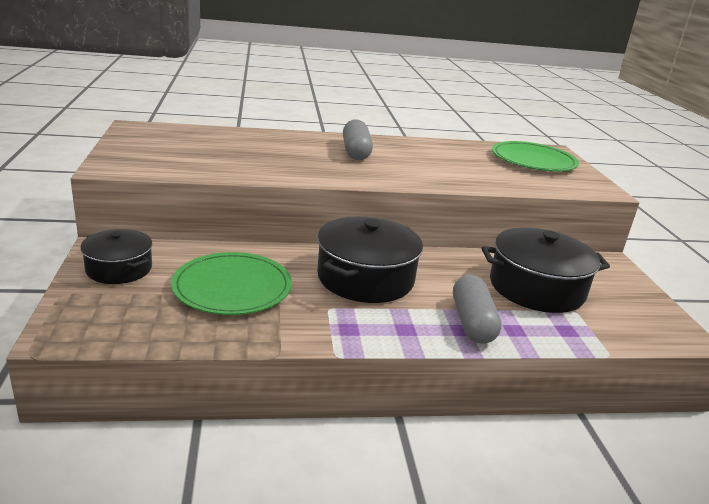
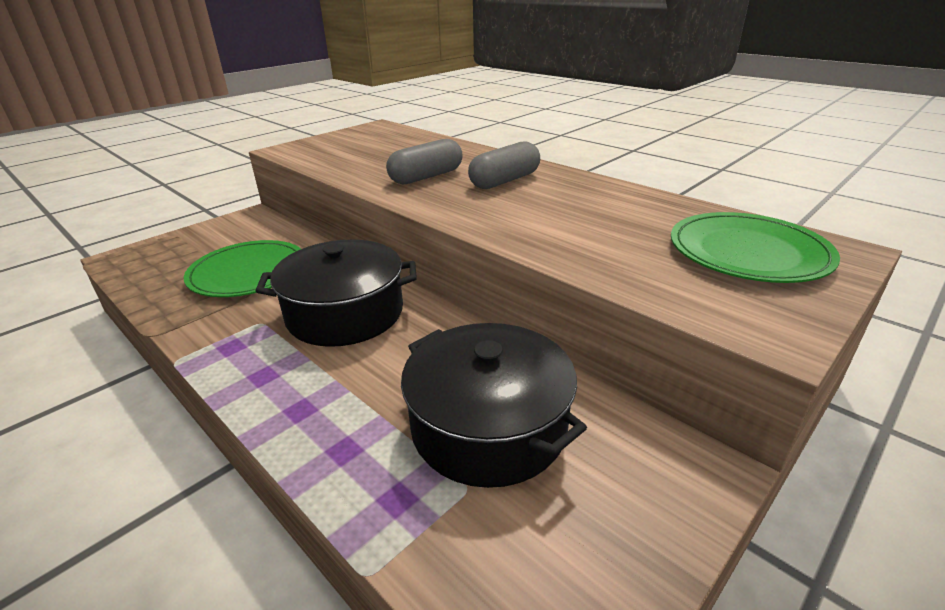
camera: 55 degrees right, 5 degrees up
(119, 269) = (229, 231): black pot -> none
(472, 322) = (326, 411): grey capsule -> grey capsule (426, 177)

